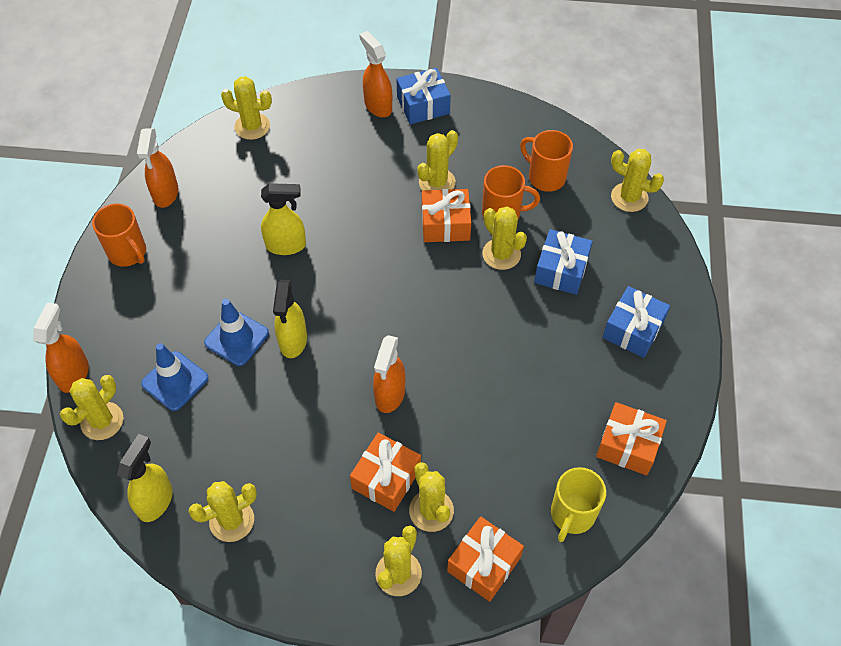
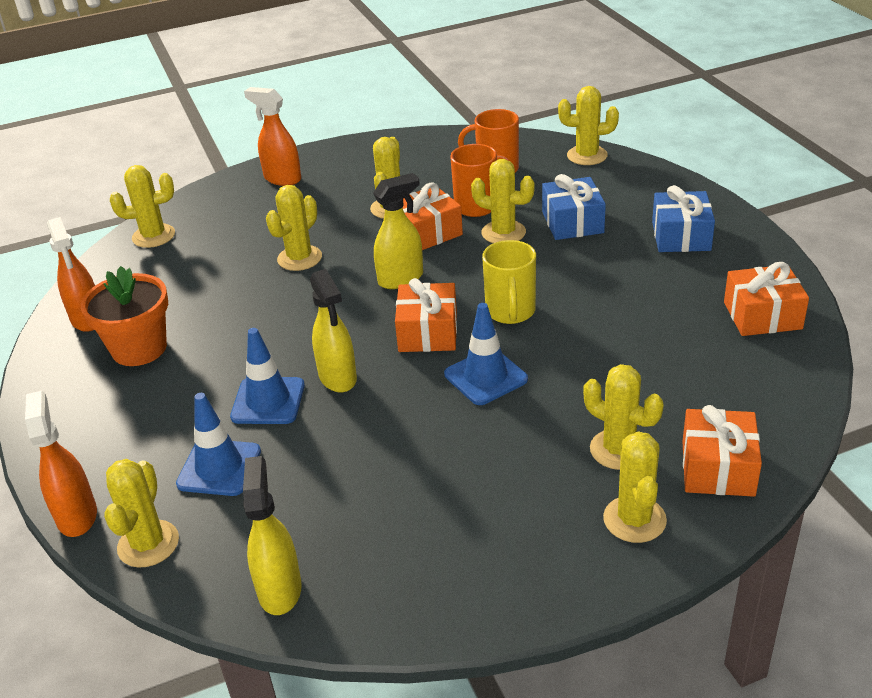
camera: 25 degrees left, 20 degrees down
(128, 253) = (74, 382): orange mug -> none
(183, 242) = (139, 348): none -> orange flower pot
(232, 520) = (394, 563): yellow cactus -> yellow cactus (299, 258)
(286, 245) = (266, 308): yellow spray bottle -> yellow spray bottle (401, 279)
(386, 478) = (544, 445): orange gift -> orange gift (428, 332)
(389, 395) = (485, 377): orange spray bottle -> blue traffic cone
(423, 105) = (329, 164): blue gift -> none
(572, 515) = (764, 389): yellow mug -> yellow mug (510, 312)

